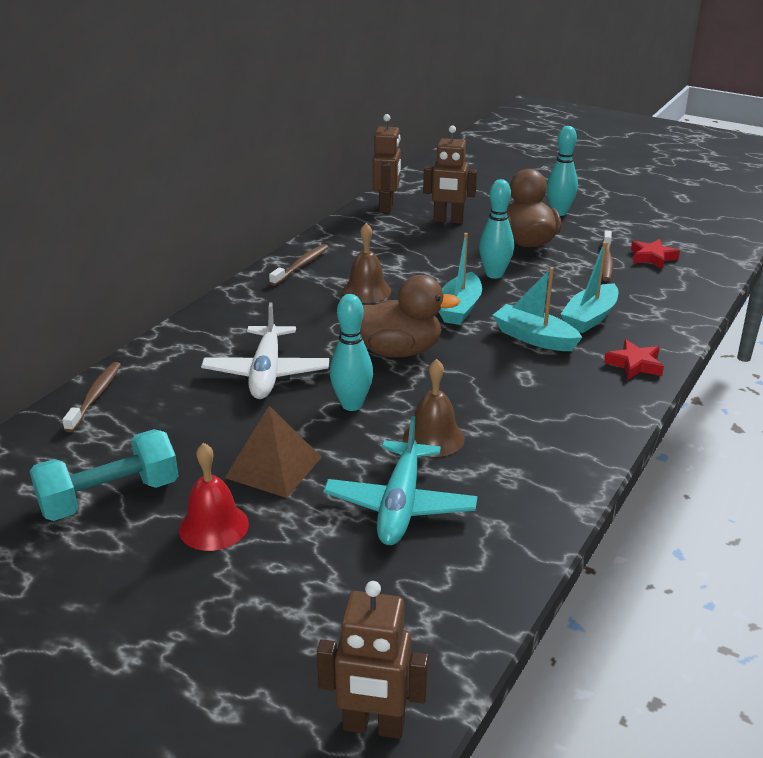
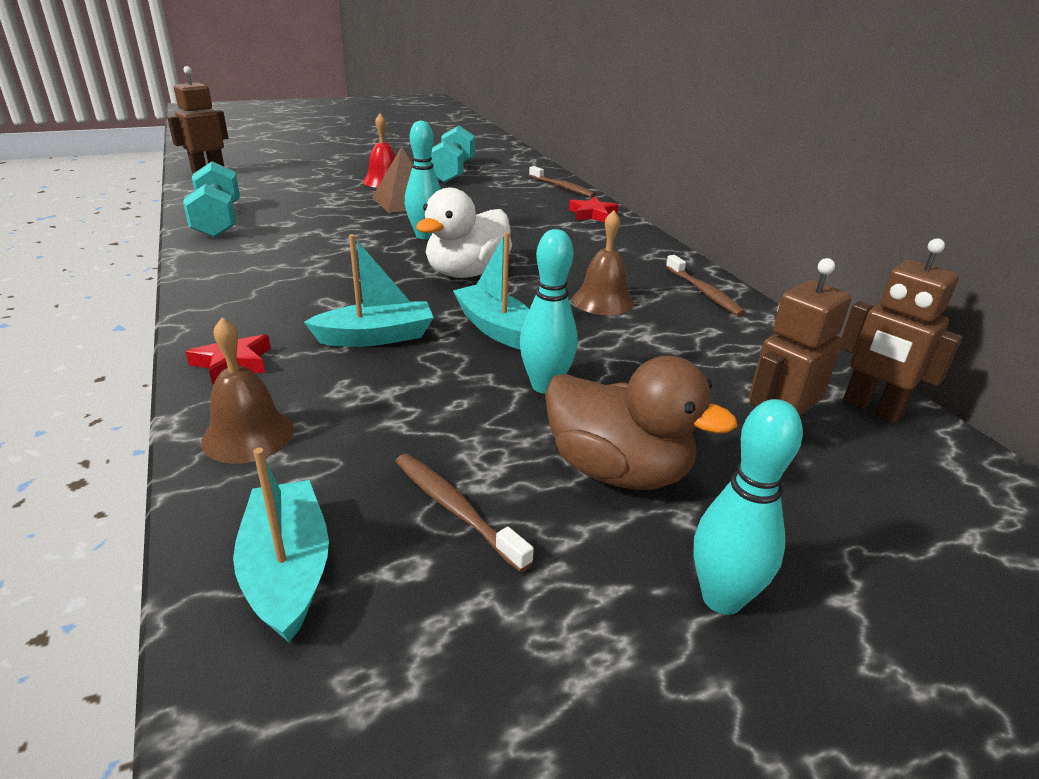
camera: 125 degrees right, 0 degrees up
(266, 373) = (514, 227): white plane -> none
(398, 351) = (467, 273): brown duck -> white duck
(400, 505) = (304, 214): turquoise plane -> none
(433, 437) = (338, 243): brown bell -> brown bell (248, 435)
(497, 547) = (218, 221): none -> turquoise dumbbell
(590, 318) = (349, 391): turquoise boat -> turquoise boat (287, 570)
(652, 257) = (395, 582): red star -> red star (592, 214)

